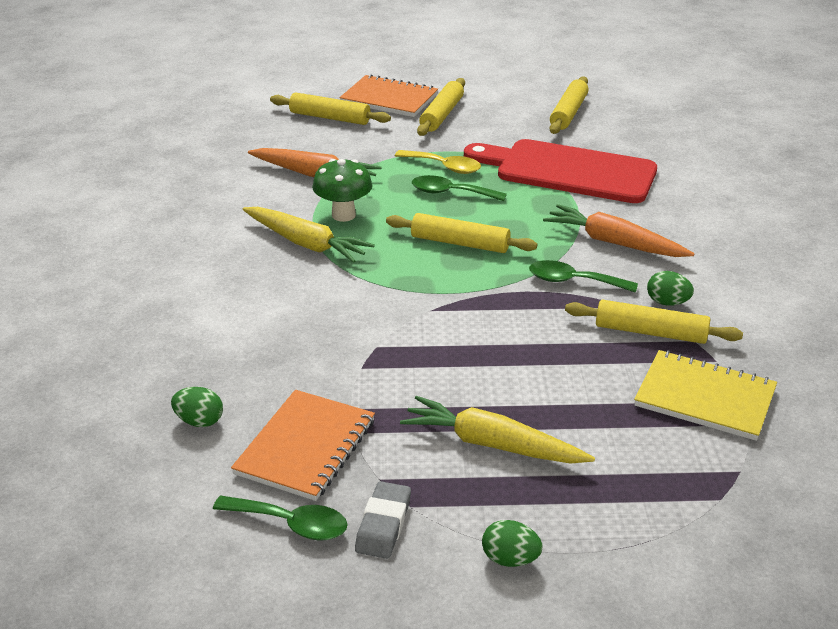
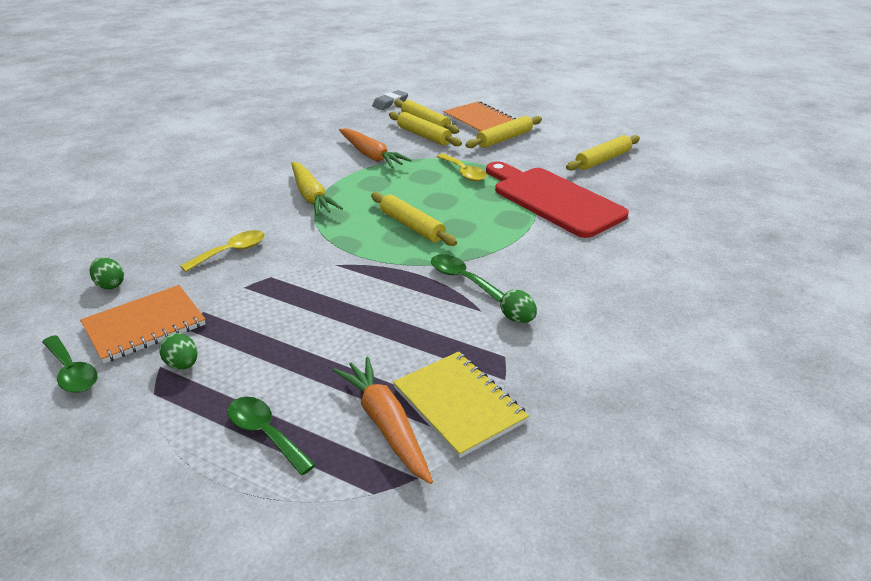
camera: 30 degrees right, 0 degrees up
(296, 335) = (231, 252): none -> yellow spoon
(343, 215) = (357, 185): green mushroom -> none
(383, 525) = (121, 398): grey eraser -> grey eraser (390, 103)
(451, 193) = (447, 191): green spoon -> green spoon (265, 433)
(492, 444) = (259, 373): yellow carrot -> none
(510, 559) = (165, 463): green egg -> green egg (182, 365)
(614, 242) = (528, 260): orange carrot -> orange carrot (386, 425)
(650, 332) = (476, 337): yellow rolling pin -> yellow rolling pin (423, 136)

